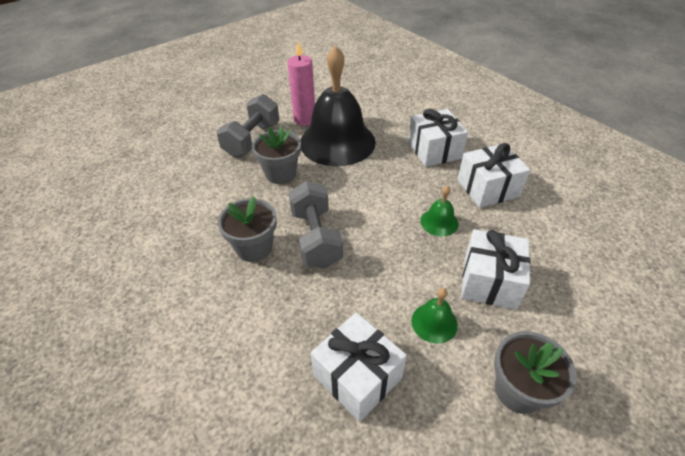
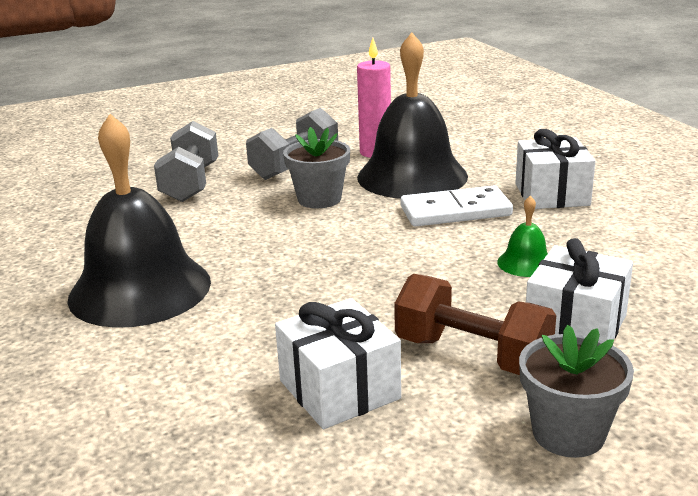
camera: 15 degrees right, 20 degrees down
(178, 292) = (140, 289): none -> black bell
(254, 248) = (254, 261): grey flower pot -> none
(315, 238) = (340, 261): grey dumbbell -> grey dumbbell (190, 183)
(377, 175) = (455, 211): none -> white domino
(434, 322) = (472, 355): green bell -> brown dumbbell
(487, 188) = (617, 237): white gift -> none

